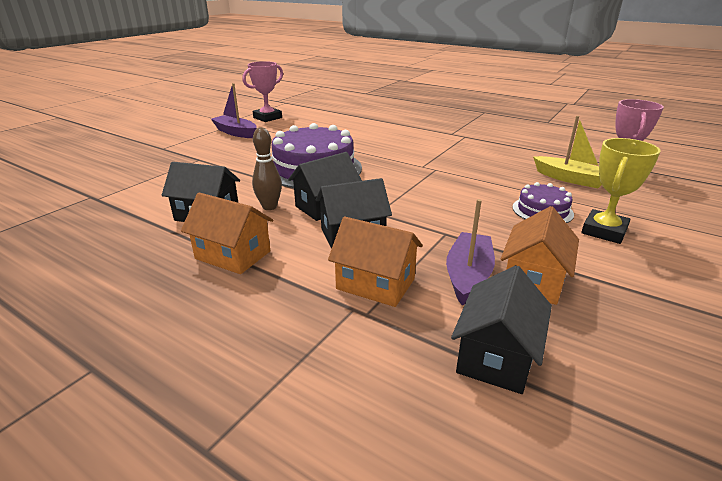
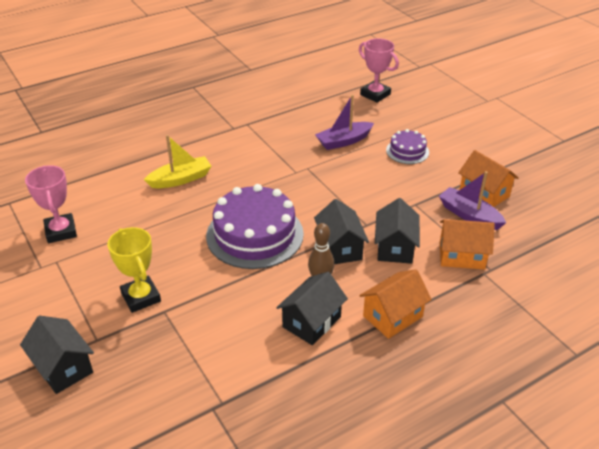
camera: 65 degrees left, 10 degrees up
(236, 132) = (95, 268): purple boat -> purple boat (344, 141)
(375, 284) = (461, 256): orange house -> orange house turned 45 degrees clockwise
(496, 356) = (541, 235): black house -> black house (63, 367)
(571, 179) = (369, 116): yellow boat -> yellow boat (180, 179)
(604, 231) = (445, 142): yellow trophy -> yellow trophy (141, 297)

